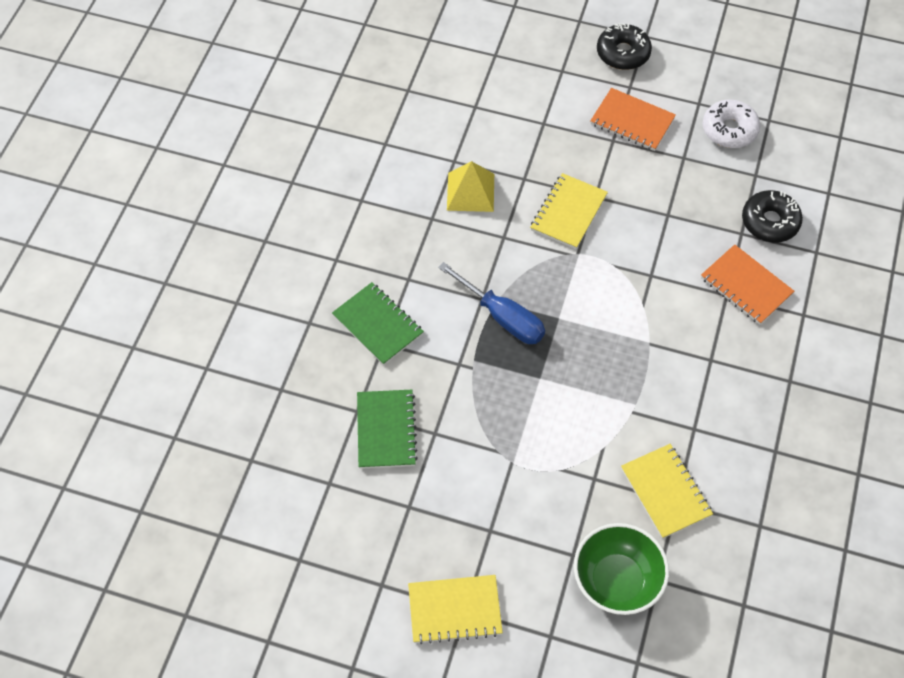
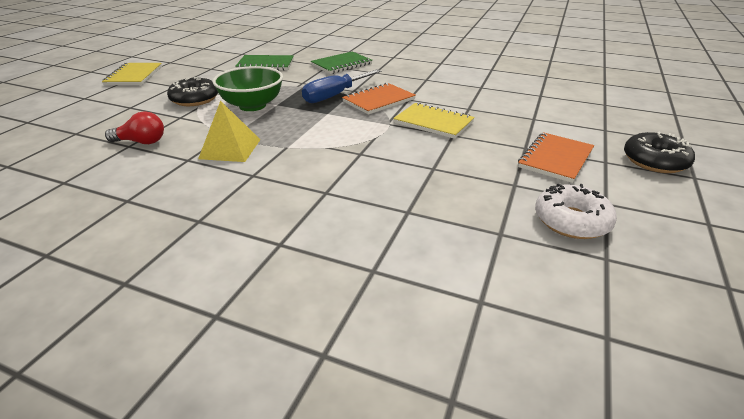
camera: 95 degrees right, 25 degrees down
(470, 192) = (452, 90): yellow pyramid -> yellow pyramid (230, 149)
(616, 581) = (93, 119): green bowl -> green bowl (252, 105)
(666, 492) = (141, 142): yellow notebook -> red light bulb
(746, 286) = (333, 205): orange notebook -> orange notebook (378, 100)
(770, 222) = (424, 235): black donut -> black donut (195, 99)

